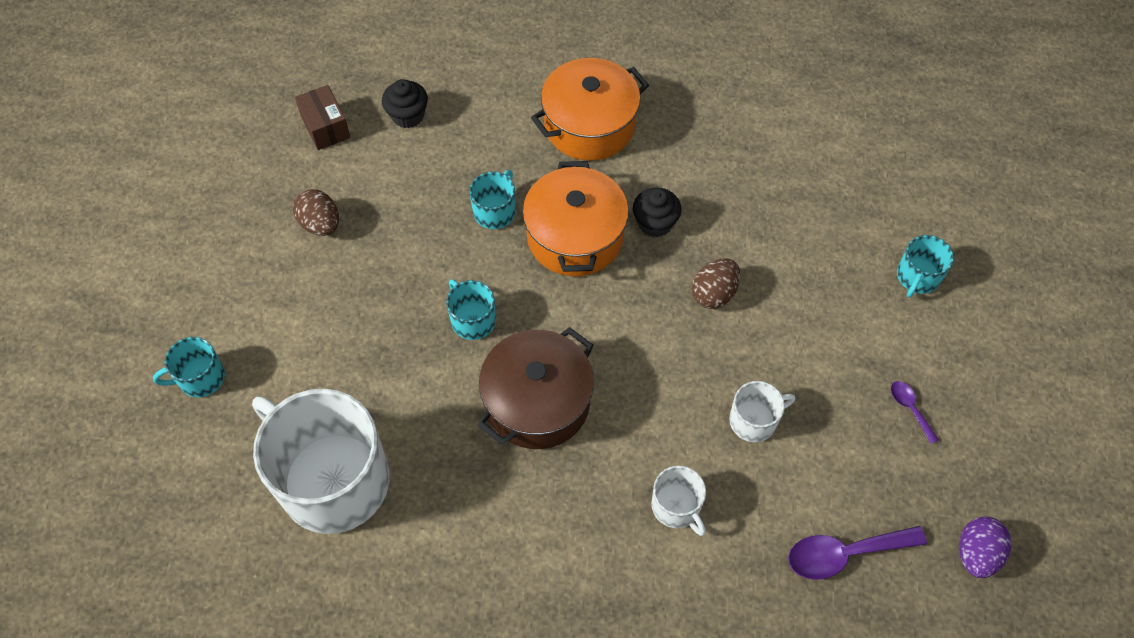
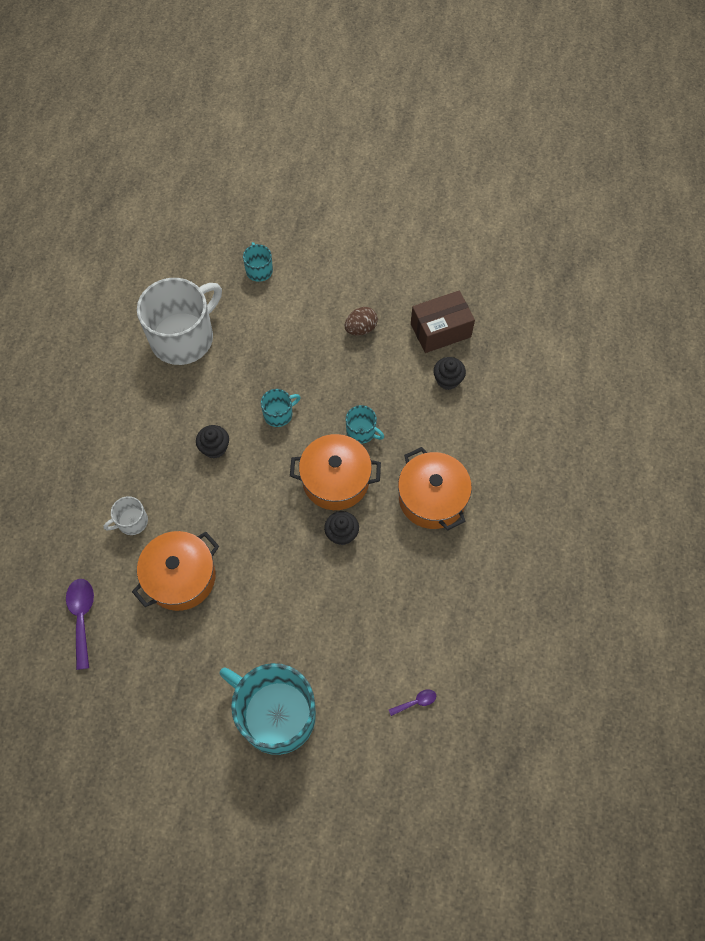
camera: 95 degrees right, 5 degrees up
(325, 127) = (440, 330): brown box -> brown box, size x1.54
(537, 402) = (214, 448): brown pot -> black cupcake
(714, 294) = (279, 565): brown egg -> none
(754, 420) = (181, 577): white mug -> orange pot
(910, 408) = (172, 683): purple spoon -> purple spoon (416, 702)
(917, 277) = (275, 714): turquoise mug -> turquoise mug, size x2.26
(976, 554) = (64, 702): purple egg -> none

